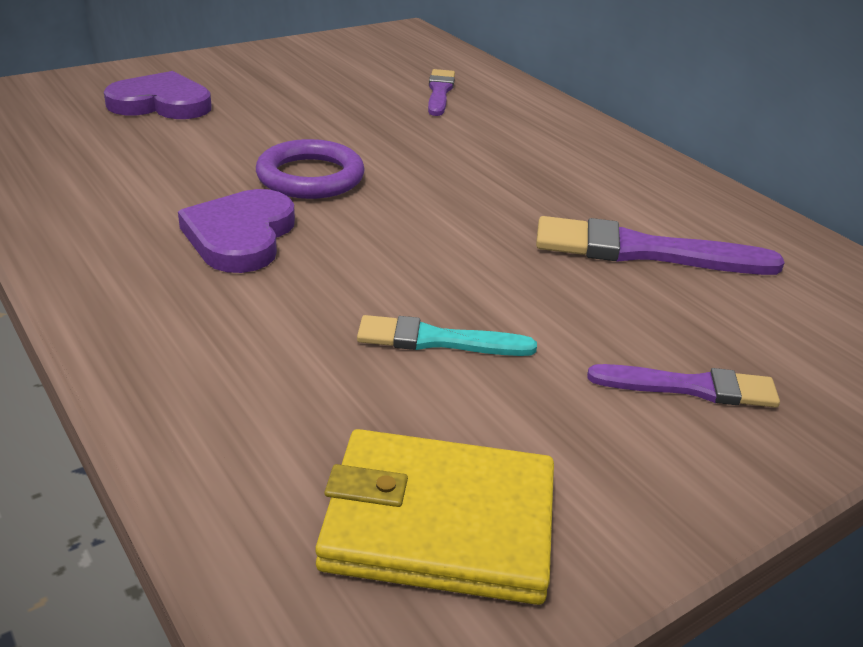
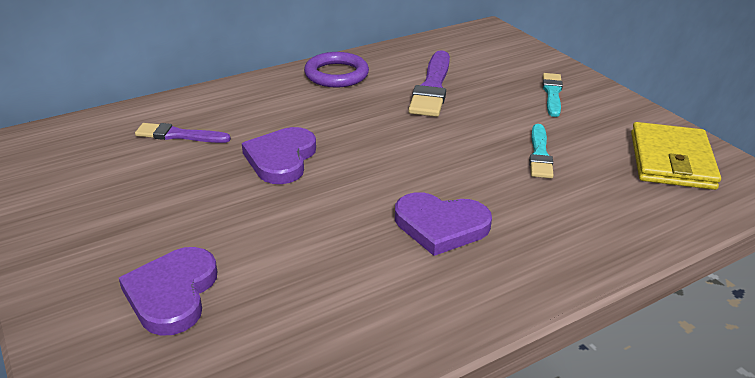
camera: 85 degrees left, 0 degrees up
(310, 177) = (343, 198): purple ring -> purple ring (336, 74)
(396, 142) = (281, 159): none -> purple heart
(690, 387) = (552, 93): purple brush -> turquoise brush

